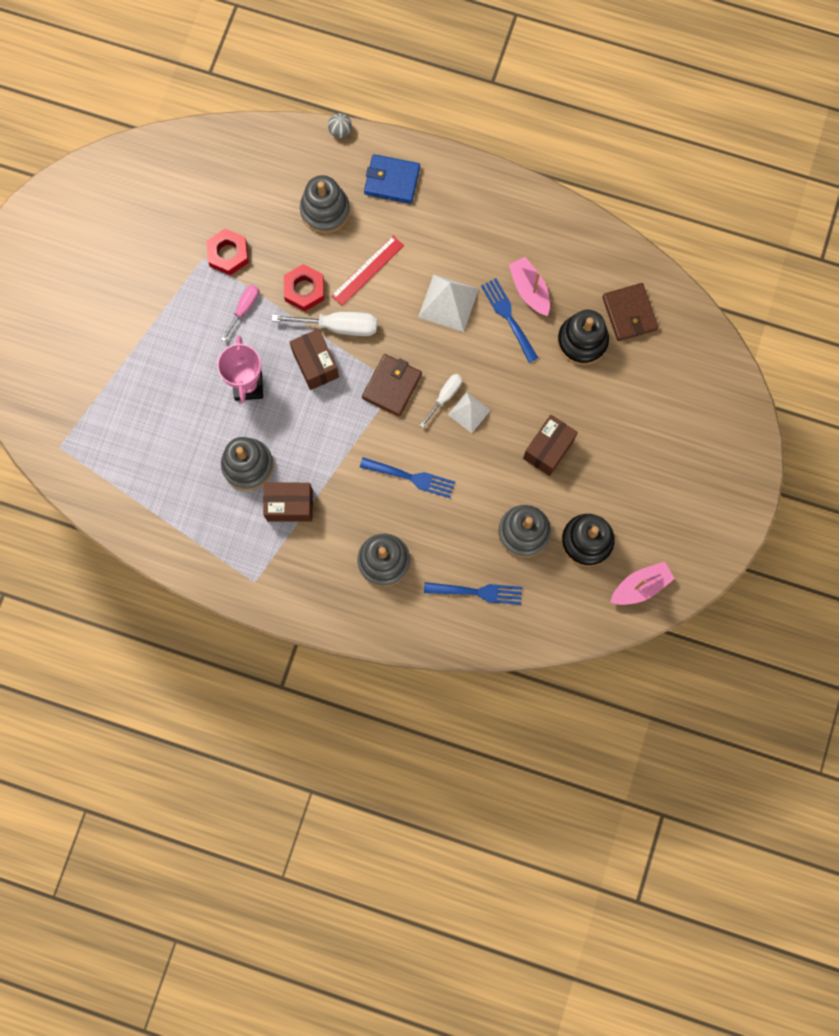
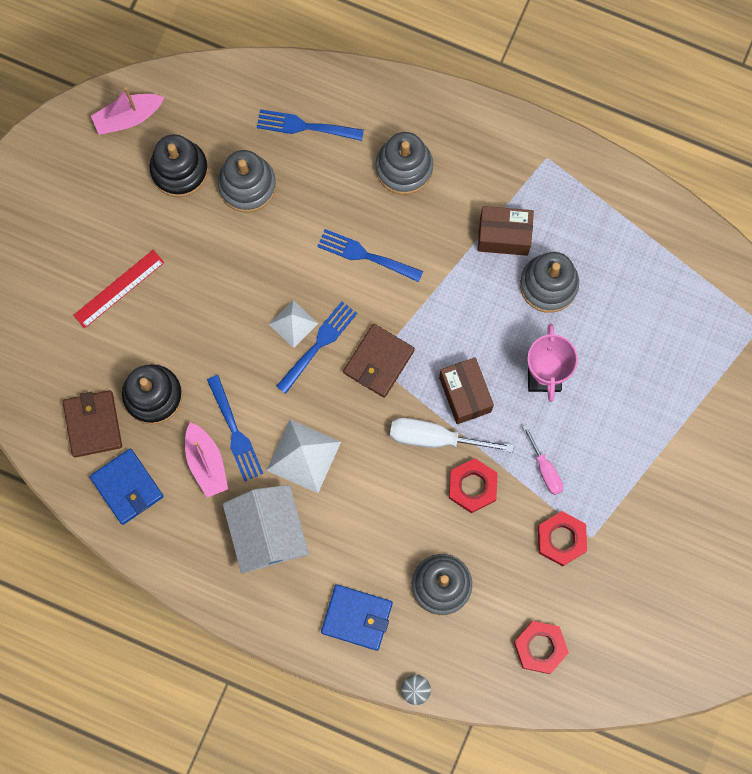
camera: 175 degrees left, 0 degrees up
(242, 170) = (540, 647): none -> red nut
(244, 309) = (545, 469): pink screwdriver -> pink screwdriver turned 60 degrees counterclockwise
(367, 270) = (396, 504): red ruler -> red ruler (119, 289)
(445, 396) = (319, 344): white screwdriver -> blue fork
(471, 239) = (267, 533): none -> white house
(548, 449) = (208, 274): brown box -> none
(593, 265) = (127, 487): none -> blue wallet

